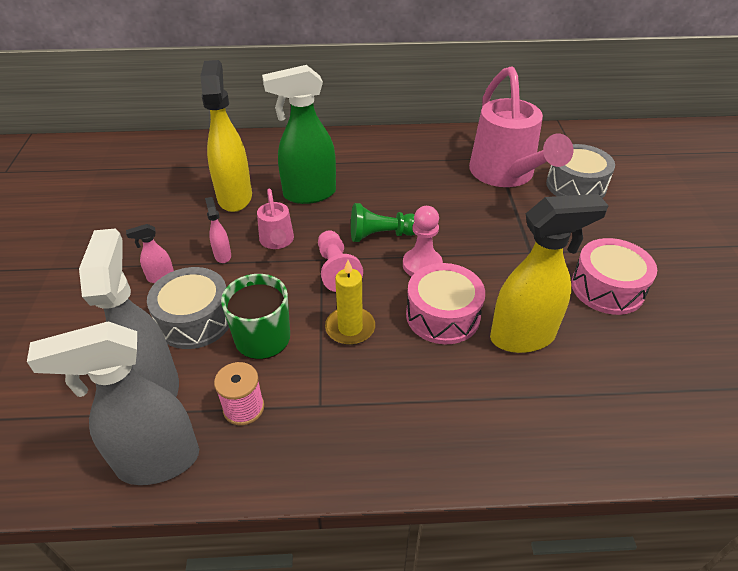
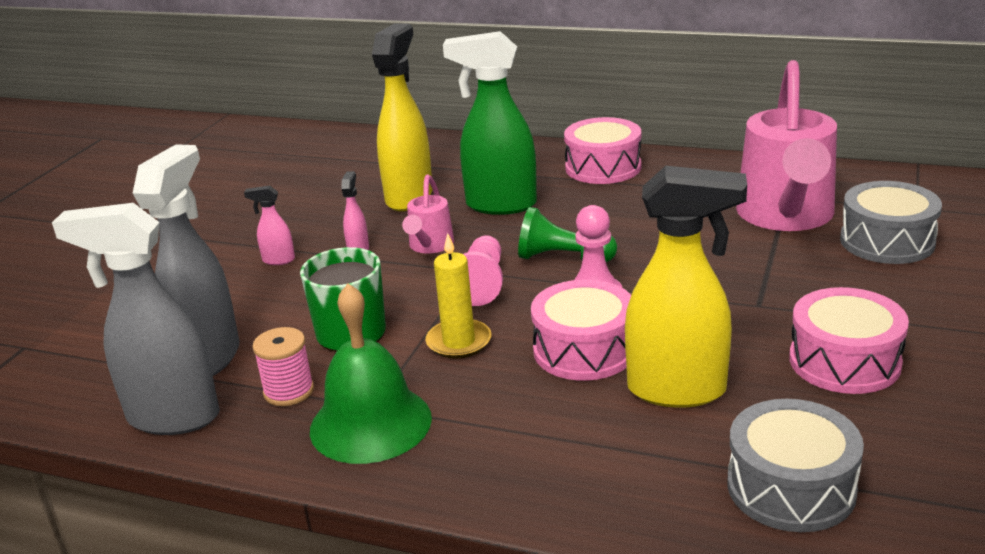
camera: 25 degrees right, 15 degrees down
(195, 320) = (289, 304): grey drum -> grey drum (791, 487)
(327, 422) = (370, 423): none -> green bell
(363, 149) = (603, 167): none -> pink drum

